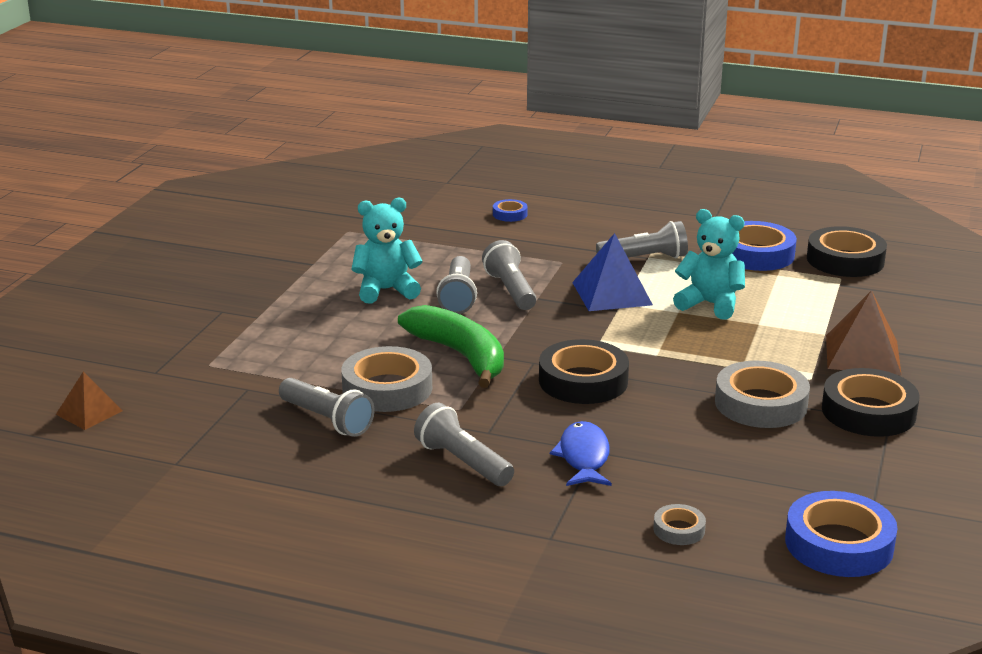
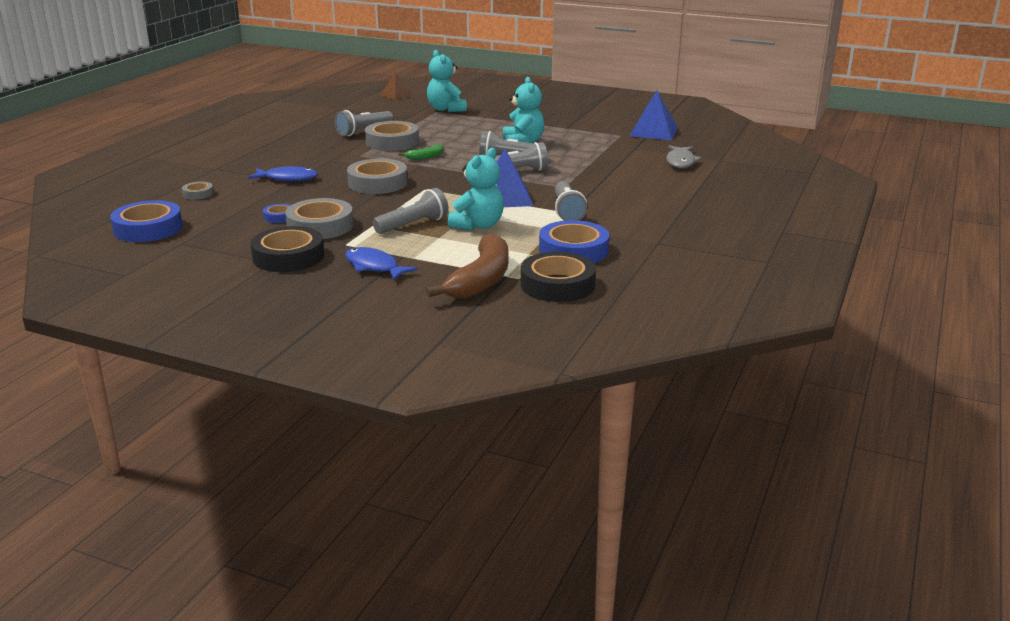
camera: 95 degrees right, 0 degrees up
(199, 357) = (446, 109): none -> turquoise teddy bear
(333, 212) = (653, 131): none -> blue pyramid
(456, 201) = (680, 162): none -> grey fish
(460, 356) = (425, 157): green banana -> green banana, size x0.46
(462, 462) = (301, 154): grey flashlight -> grey flashlight (413, 225)
(510, 214) = (655, 176): blue tape -> blue tape (279, 217)
(583, 381) = (377, 183): black tape -> grey tape
(858, 295) = (480, 280): none -> brown banana
(862, 354) = (374, 267): brown pyramid -> blue fish

